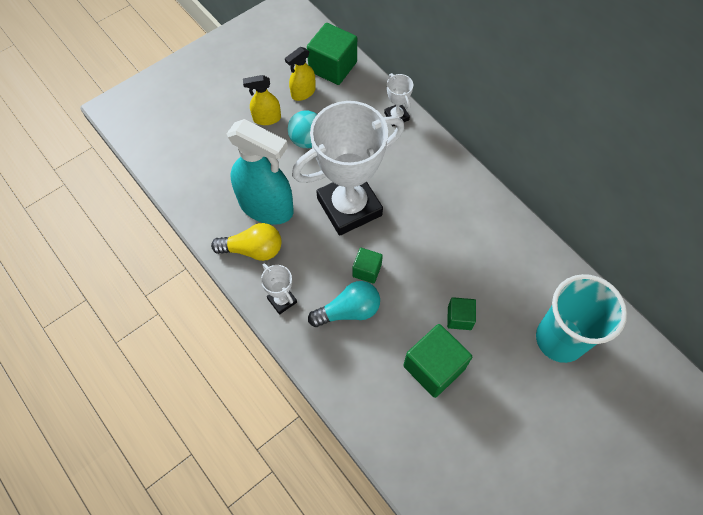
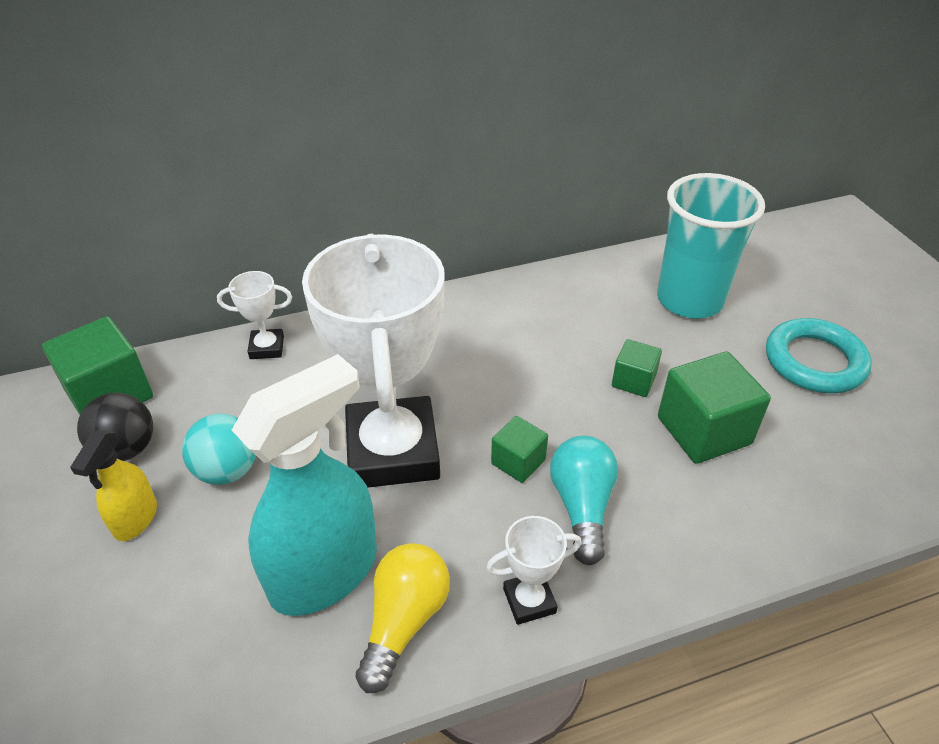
camera: 70 degrees left, 20 degrees down
(303, 93) = (126, 449): yellow spray bottle -> black ball
(533, 433) = (814, 361): none -> turquoise ring

